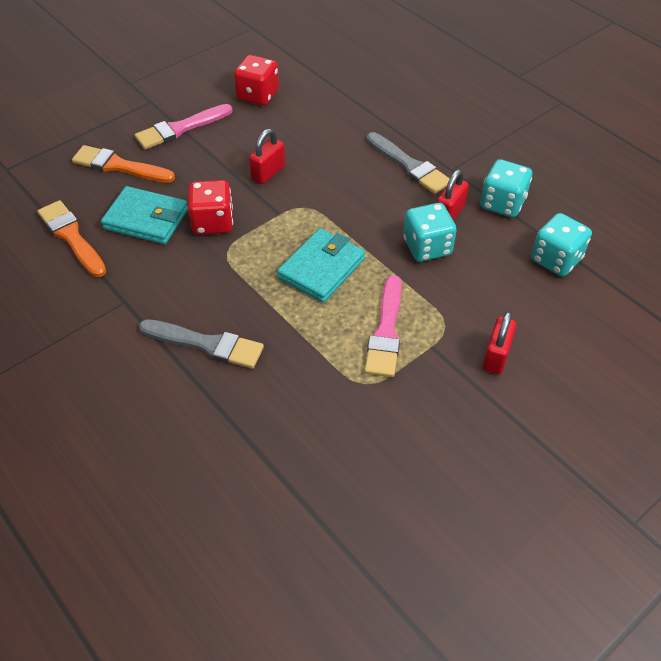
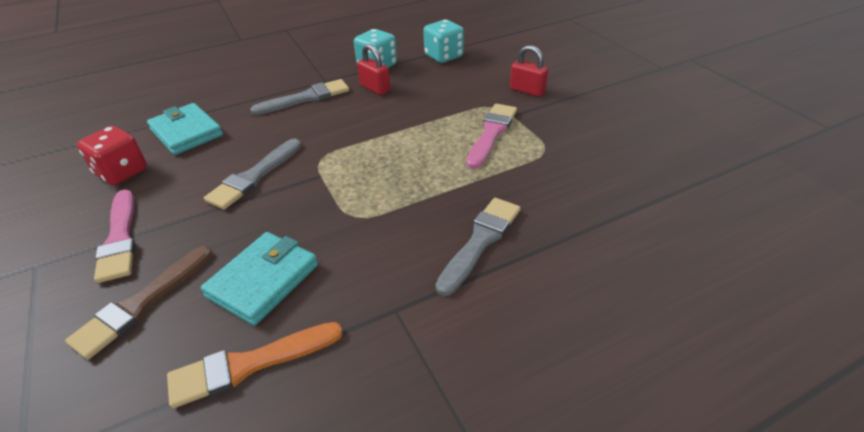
camera: 75 degrees left, 10 degrees down
(119, 166) = (141, 304): orange brush -> brown brush
(213, 222) = (304, 223): red dice -> none
(268, 172) = (254, 177): red padlock -> grey brush
(321, 268) = (407, 157): turquoise wallet -> turquoise wallet (186, 132)
(386, 331) = (491, 133): pink brush -> pink brush turned 90 degrees counterclockwise
(427, 247) = (407, 103): turquoise dice -> none

